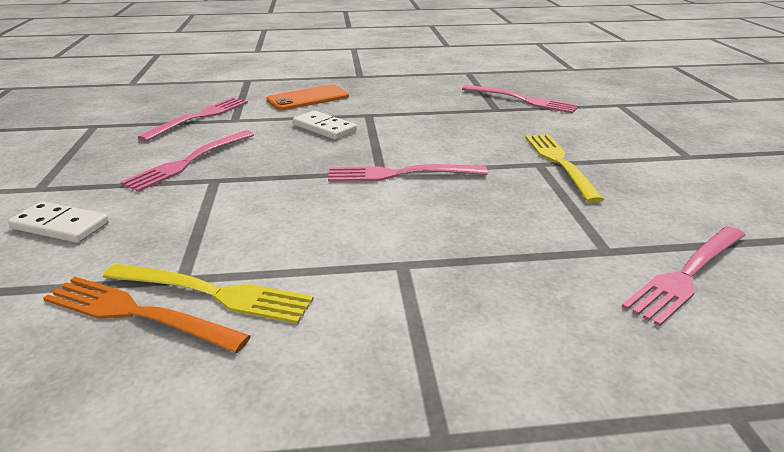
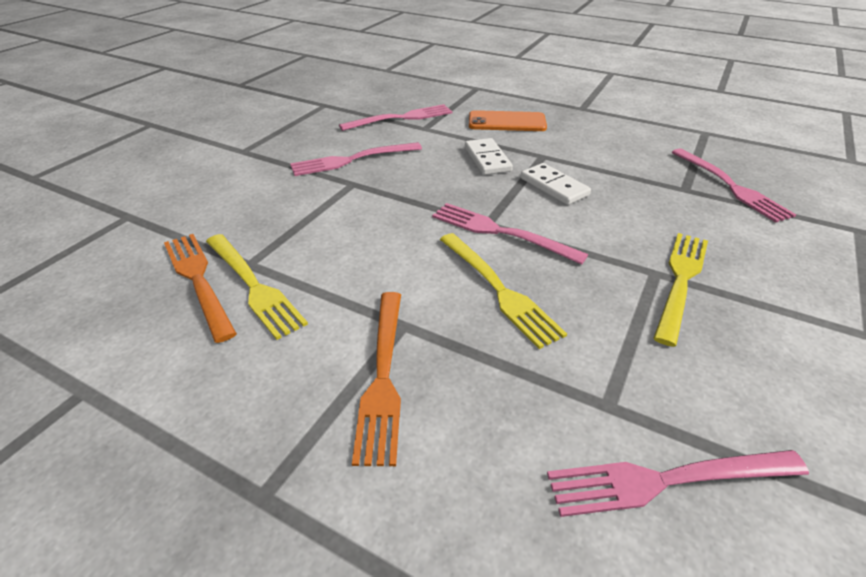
camera: 35 degrees right, 10 degrees up
(60, 226) = (225, 188): white domino -> white domino (554, 186)
(433, 306) = (383, 377): none -> orange fork
(448, 212) = (499, 290): none -> yellow fork

